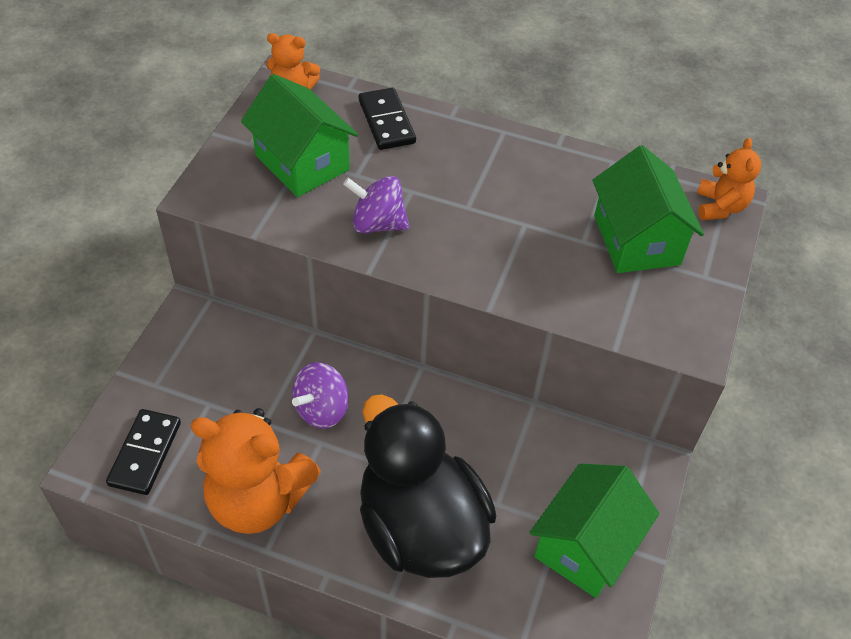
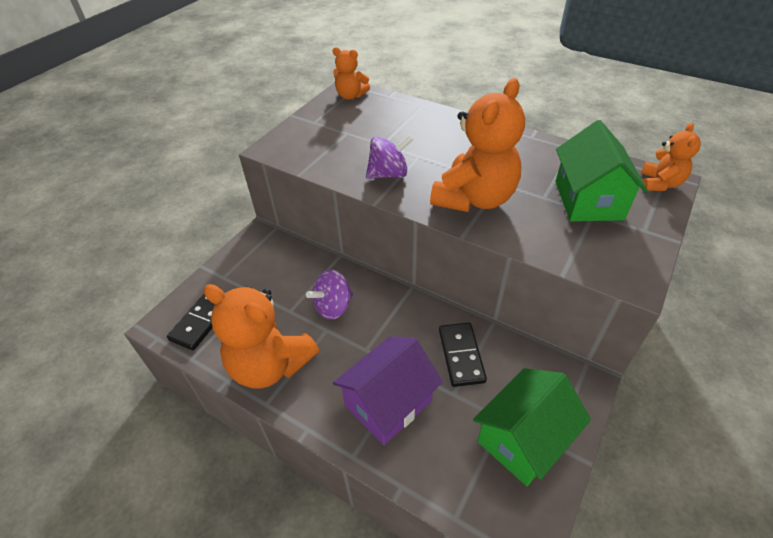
camera: 15 degrees right, 5 degrees down
(302, 162) = (345, 135): green house -> none
(377, 223) = (388, 174): purple spinning top -> purple spinning top turned 135 degrees clockwise
(386, 122) = (410, 115): black domino -> black domino (461, 355)
(420, 527) = (388, 403): black duck -> purple house
(496, 251) = (474, 198): none -> orange teddy bear

